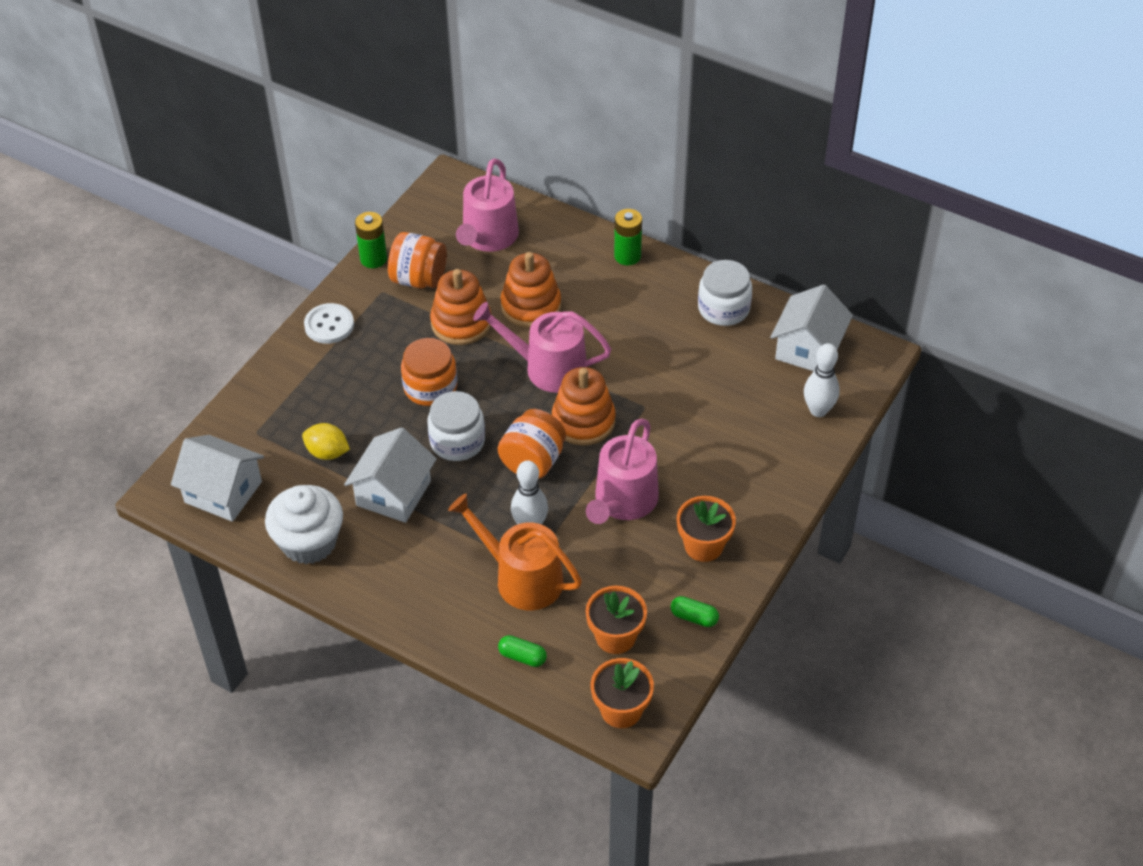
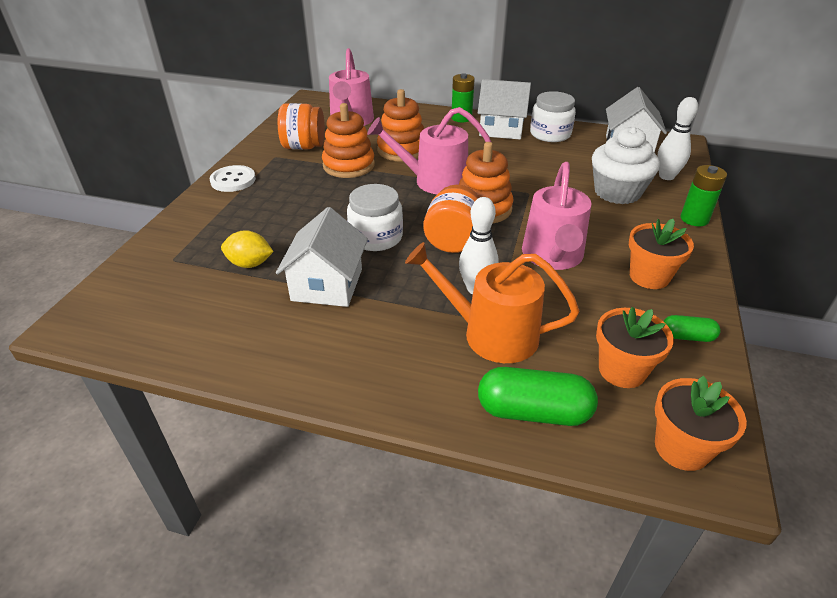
camera: 15 degrees left, 10 degrees down
(223, 492) = (139, 313): white house -> white house (501, 129)
(309, 542) = (245, 342): white cupcake -> white cupcake (617, 192)
(373, 259) = (263, 141): green battery -> green battery (694, 219)
(430, 387) = (337, 206): orange jar -> none
(522, 657) = (533, 412): green capsule -> green capsule, size x1.86

